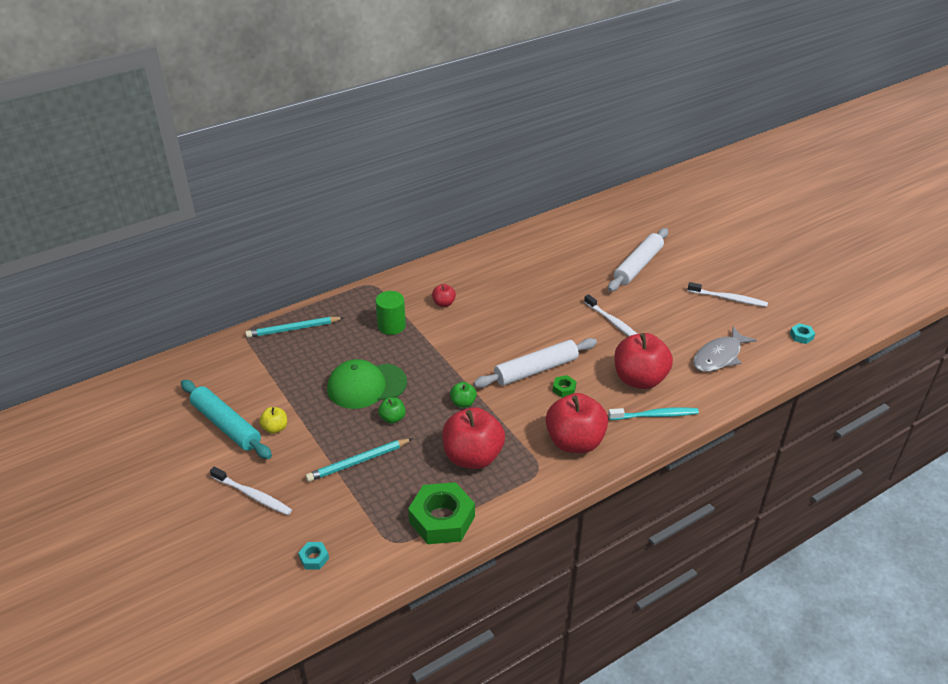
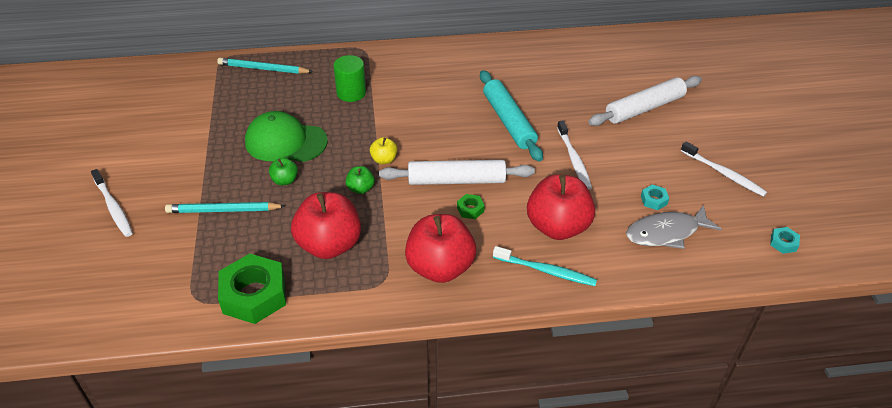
camera: 25 degrees right, 5 degrees up
(226, 425) = (142, 136): turquoise rolling pin -> turquoise rolling pin (509, 121)
(275, 428) = (178, 153): yellow apple -> yellow apple (384, 160)
(314, 558) = (117, 286): turquoise nut -> turquoise nut (653, 200)
(444, 303) = (416, 86): red apple -> none

